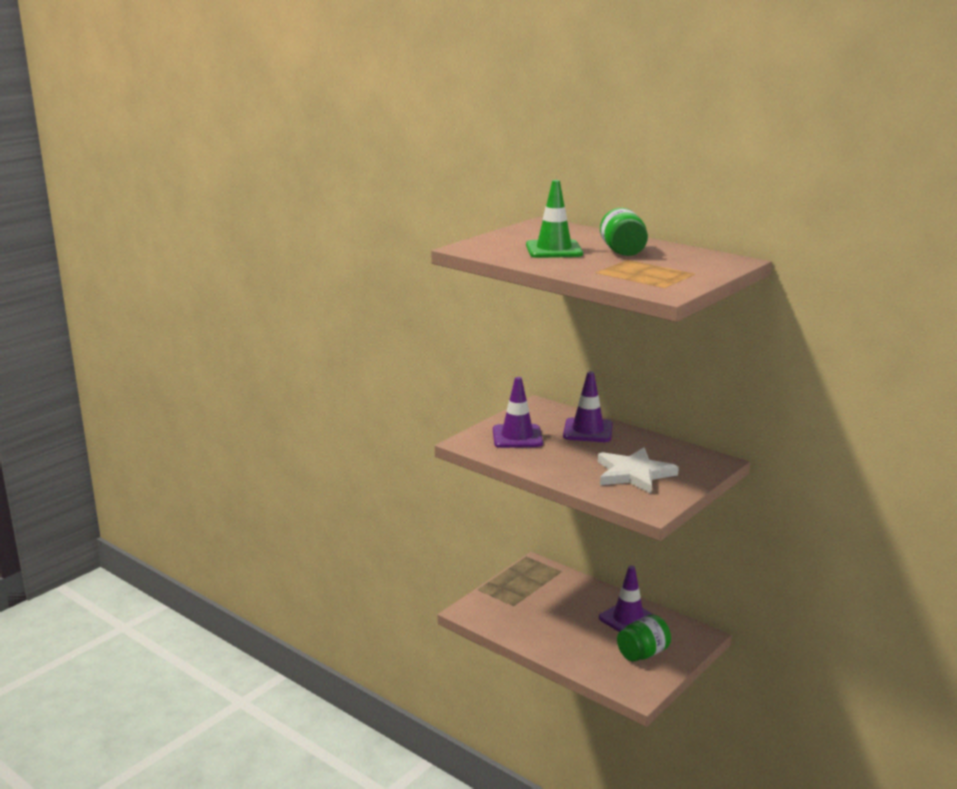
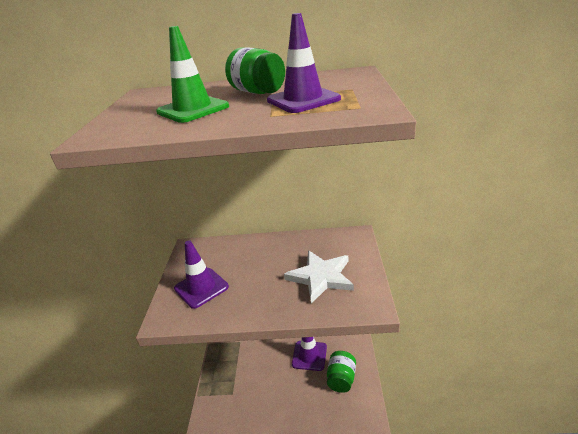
camera: 35 degrees left, 10 degrees up
(588, 431) = (247, 253): purple traffic cone -> purple traffic cone (303, 100)

